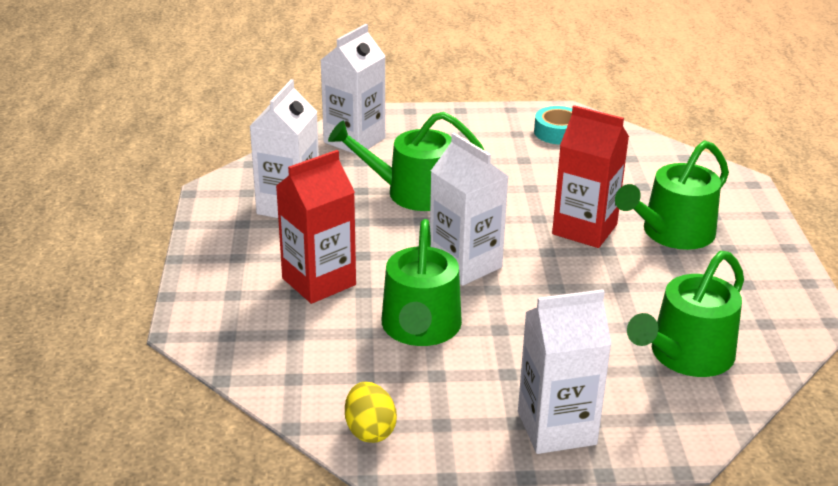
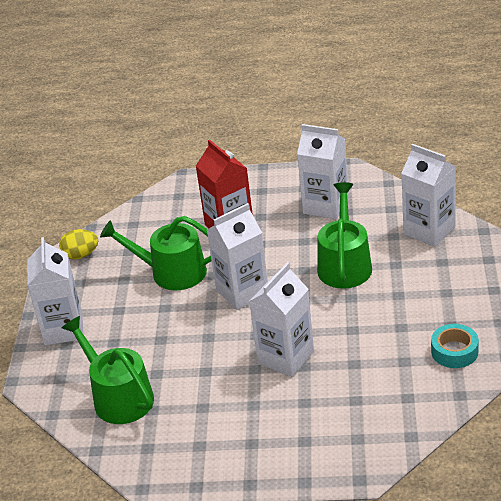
camera: 100 degrees right, 5 degrees up
(584, 229) = (286, 357): red carton -> white carton
(672, 233) = (277, 410): green watering can -> none

